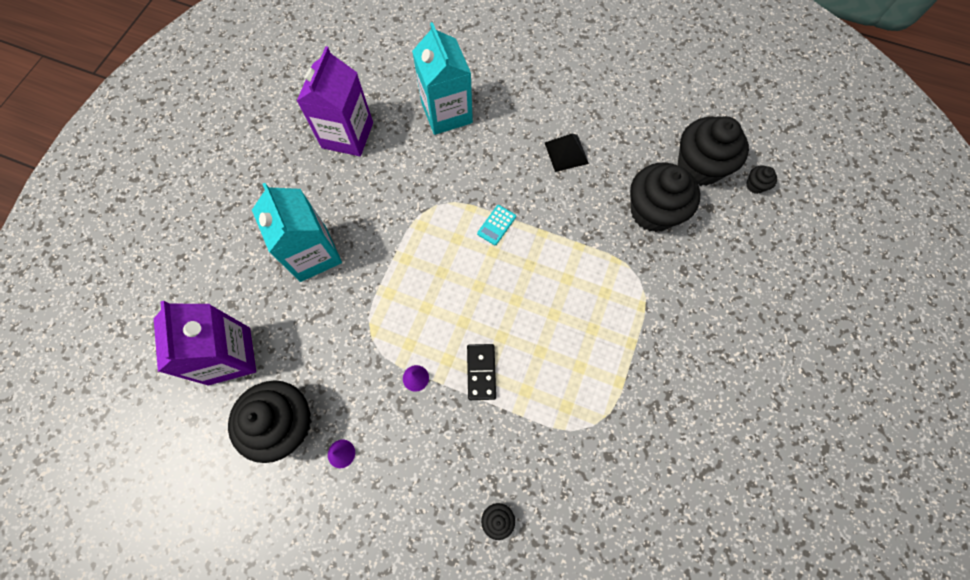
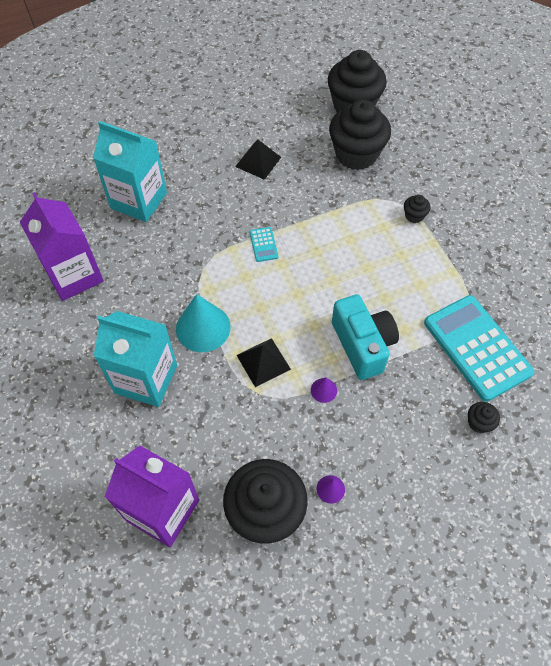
camera: 45 degrees left, 10 degrees down
(387, 251) = (203, 327): none -> turquoise cone
(398, 316) = (263, 362): none -> black pyramid
(481, 372) = (363, 345): black domino -> turquoise camera
(565, 461) = (476, 347): none -> turquoise calculator
(755, 185) = (398, 92): black cupcake -> black cupcake (414, 216)

